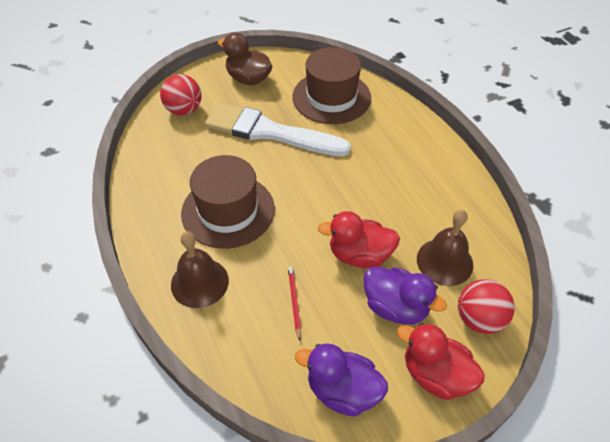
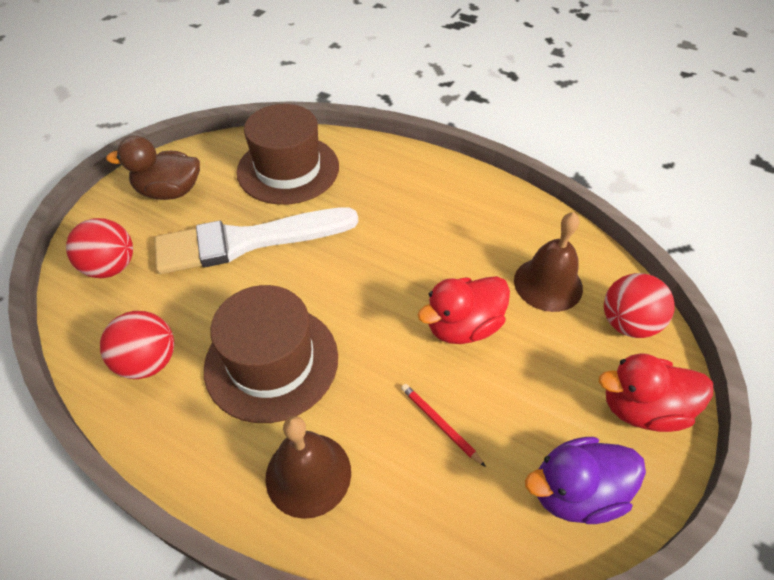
camera: 35 degrees left, 0 degrees up
(165, 174) = (149, 362): none -> red ball
(395, 307) = (545, 361): purple duck -> none

